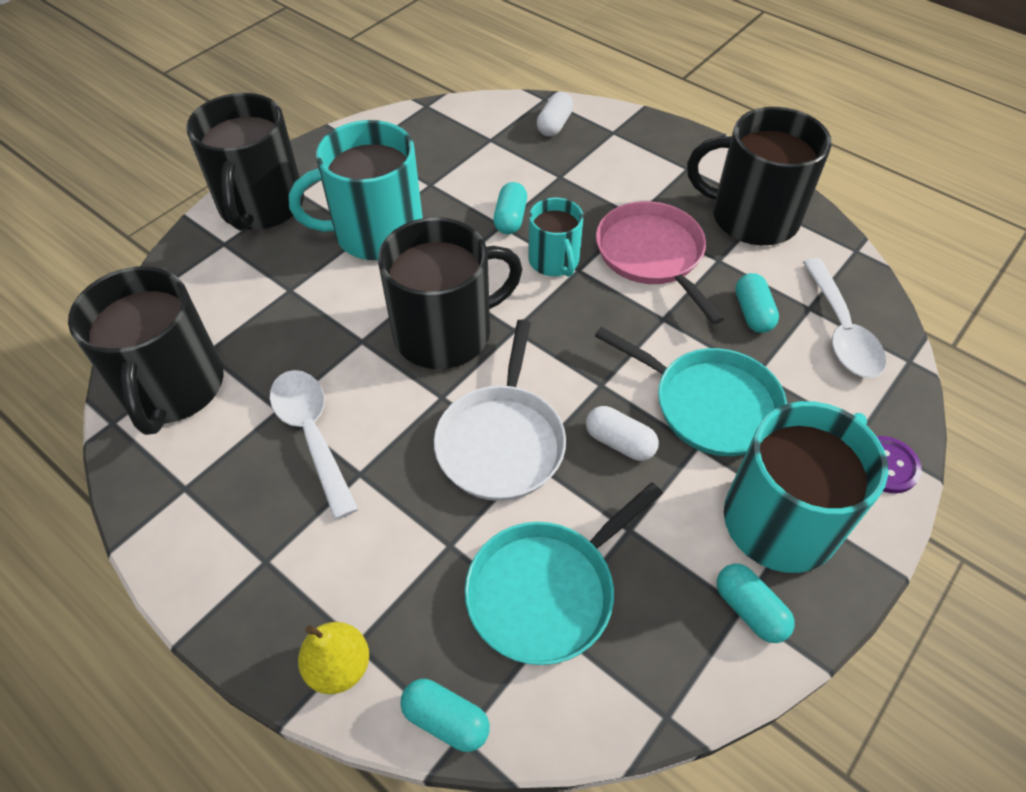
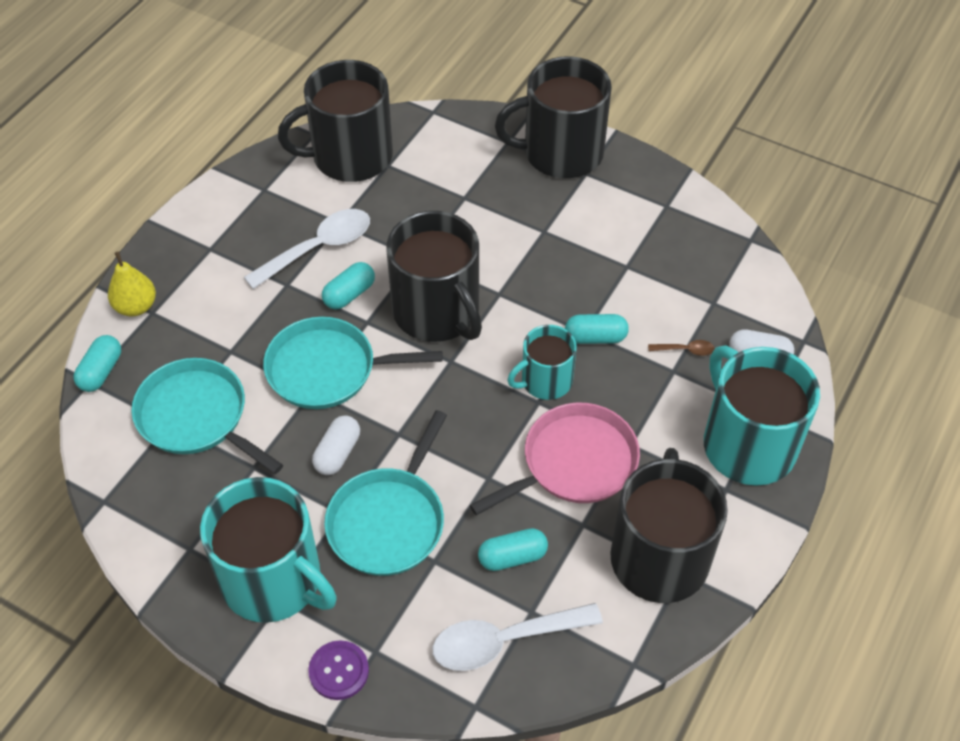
camera: 80 degrees right, 0 degrees up
(376, 233) = (548, 240): turquoise mug -> turquoise mug (747, 444)
(501, 442) = (327, 369): white pan -> turquoise pan
(539, 165) = (685, 350): none -> brown spoon
(749, 609) = (188, 555): turquoise capsule -> turquoise capsule (349, 294)

